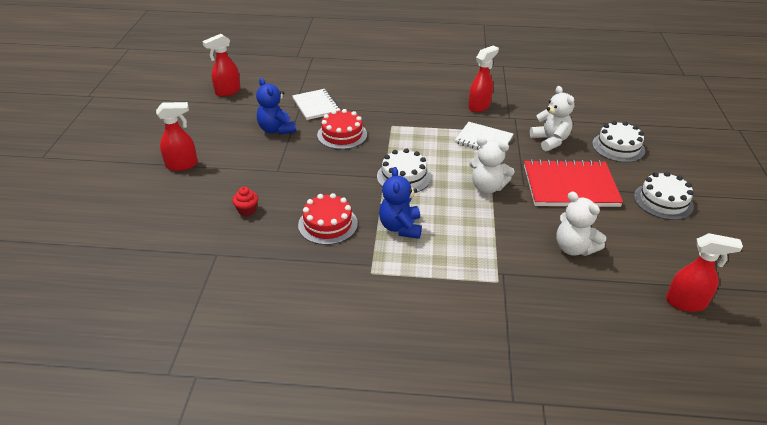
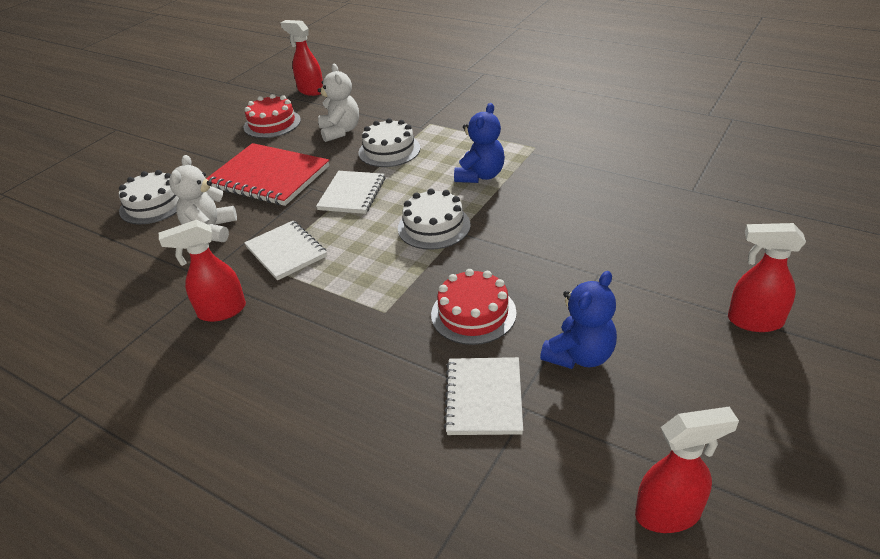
camera: 150 degrees left, 0 degrees up
(247, 210) = (651, 228): red cupcake -> none
(276, 129) = (579, 355): blue teddy bear -> blue teddy bear turned 45 degrees clockwise
(328, 224) = (557, 194): red cake -> red cake (272, 123)
(487, 187) = (352, 194): white teddy bear -> white notebook
(663, 201) = (209, 147): white cake -> white cake (389, 150)

